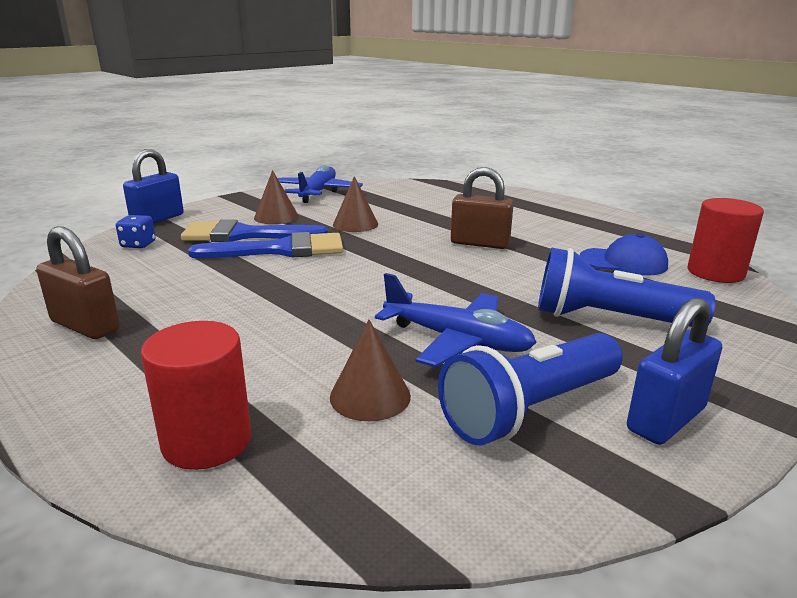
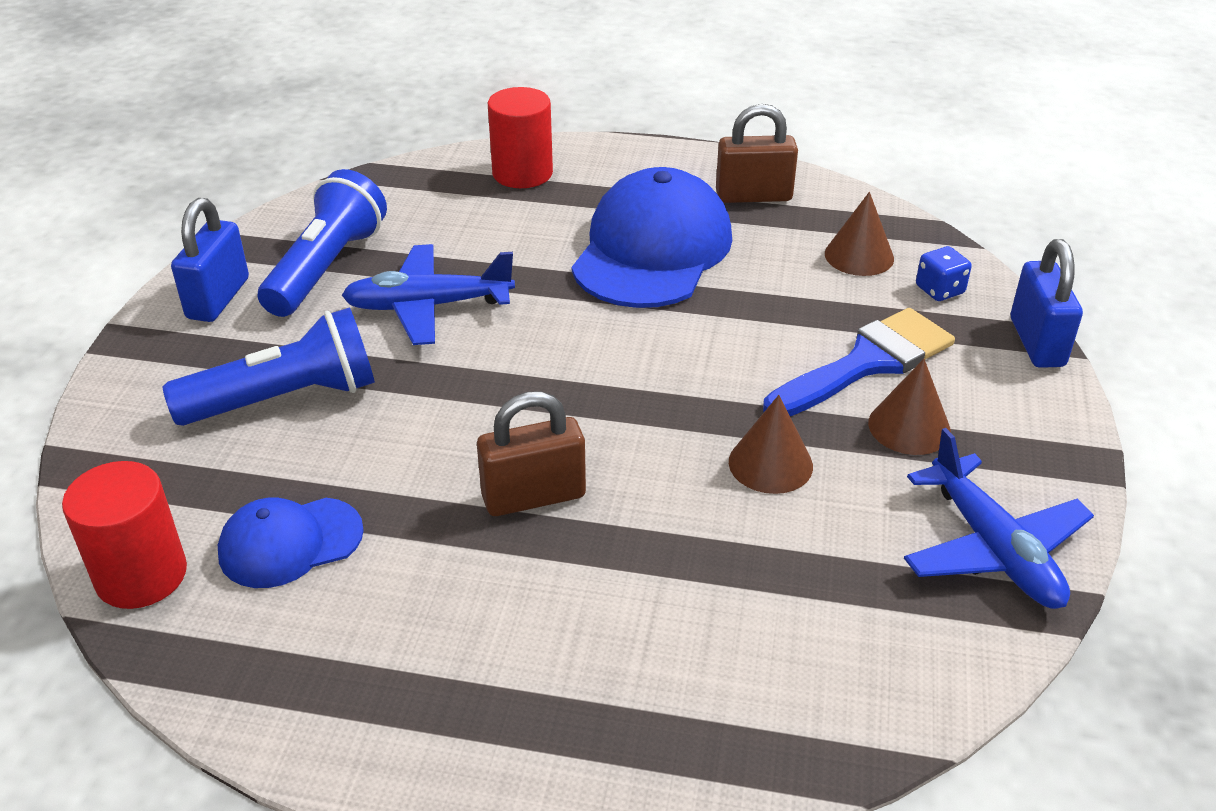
camera: 145 degrees right, 15 degrees up
(235, 317) = (652, 250): none -> blue cap
(281, 250) = (771, 355): blue brush -> none
(370, 396) = (453, 233): brown cone -> brown cone (859, 256)

